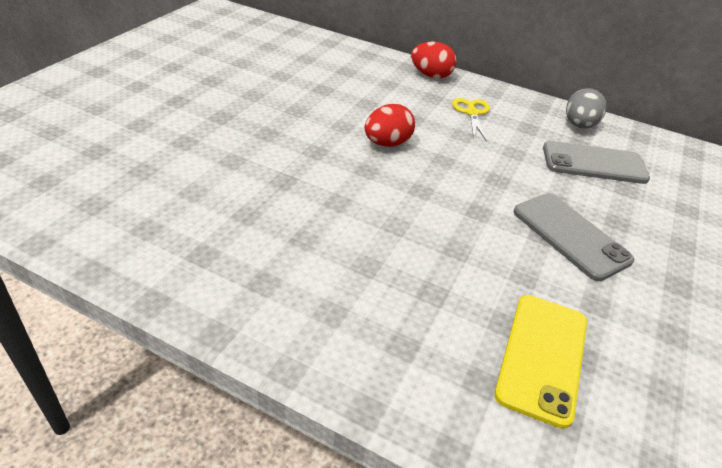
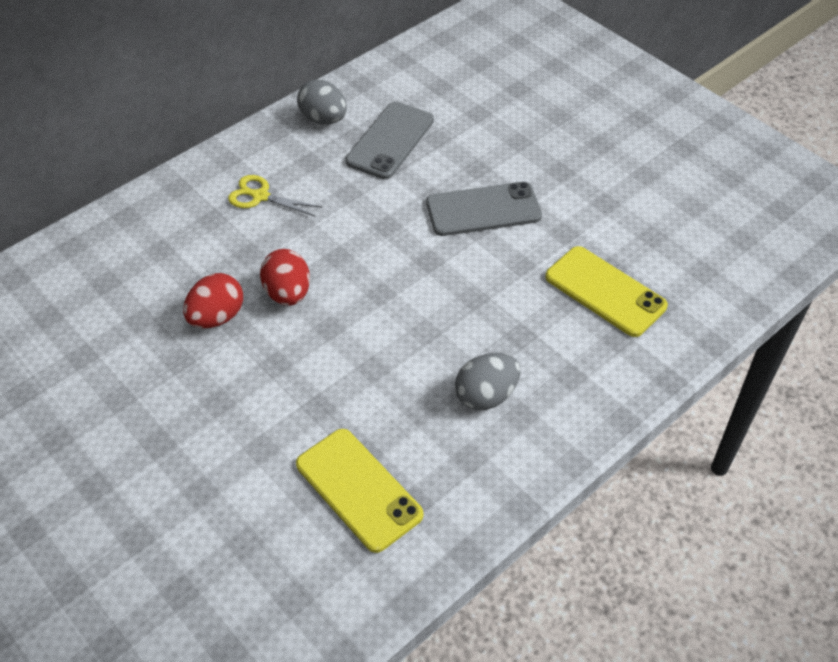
camera: 65 degrees left, 10 degrees up
(207, 218) = (358, 489): none -> yellow phone
(343, 280) = (486, 396): none -> grey egg
(431, 75) = (160, 201): red egg -> red egg (217, 317)

